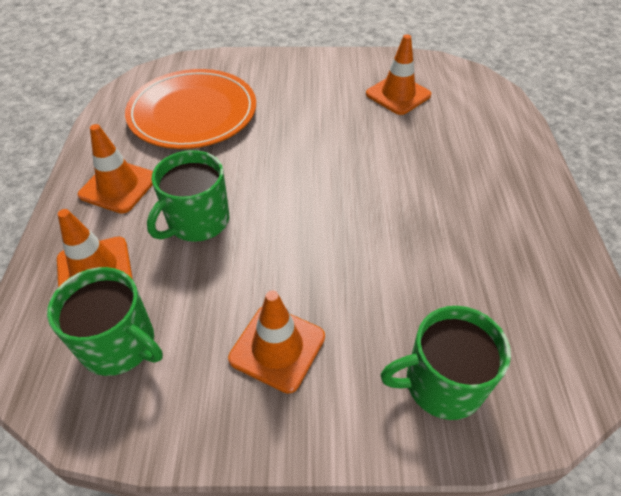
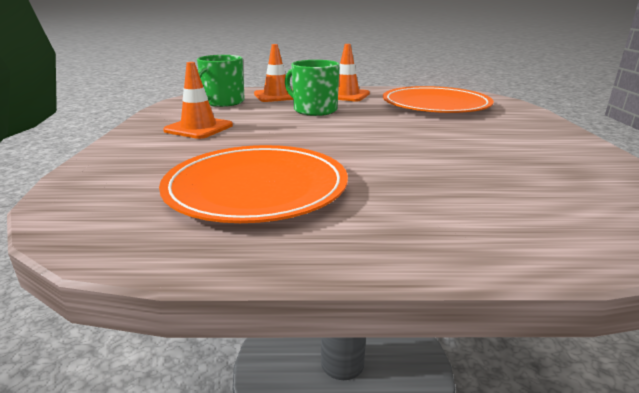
camera: 90 degrees right, 25 degrees down
(398, 95) = (542, 172): orange traffic cone -> none
(441, 383) = (130, 169): green mug -> none
(464, 258) = (256, 187): none -> orange plate

